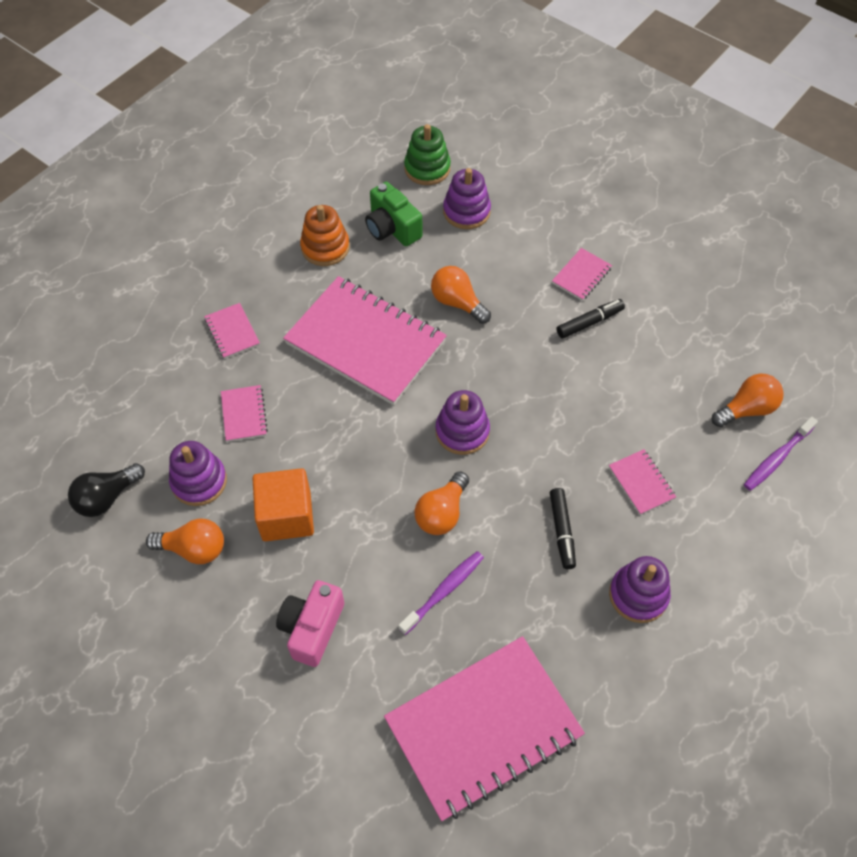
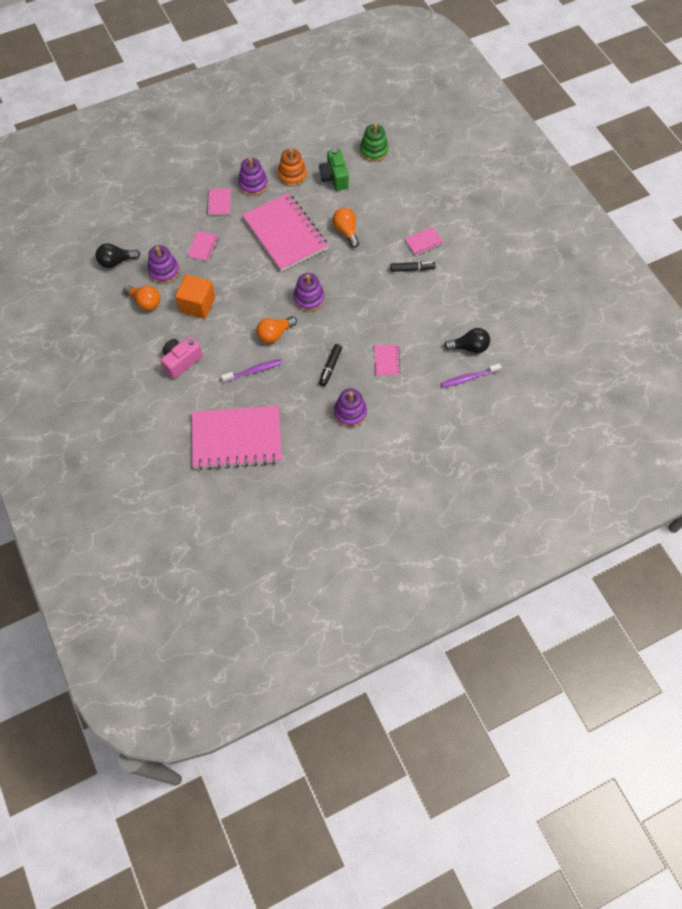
camera: 25 degrees right, 5 degrees up
(466, 211) = (381, 183): purple stacking toy -> purple stacking toy (253, 184)
(746, 409) = (469, 347): orange light bulb -> black light bulb

